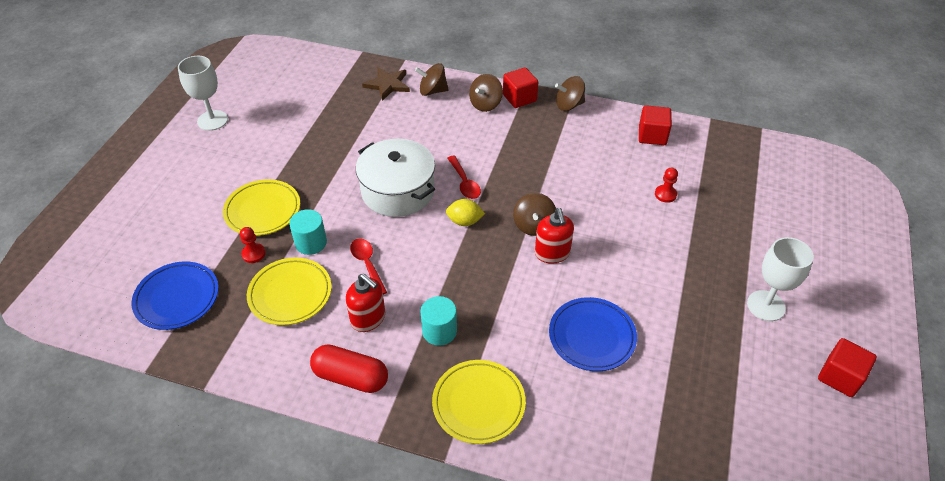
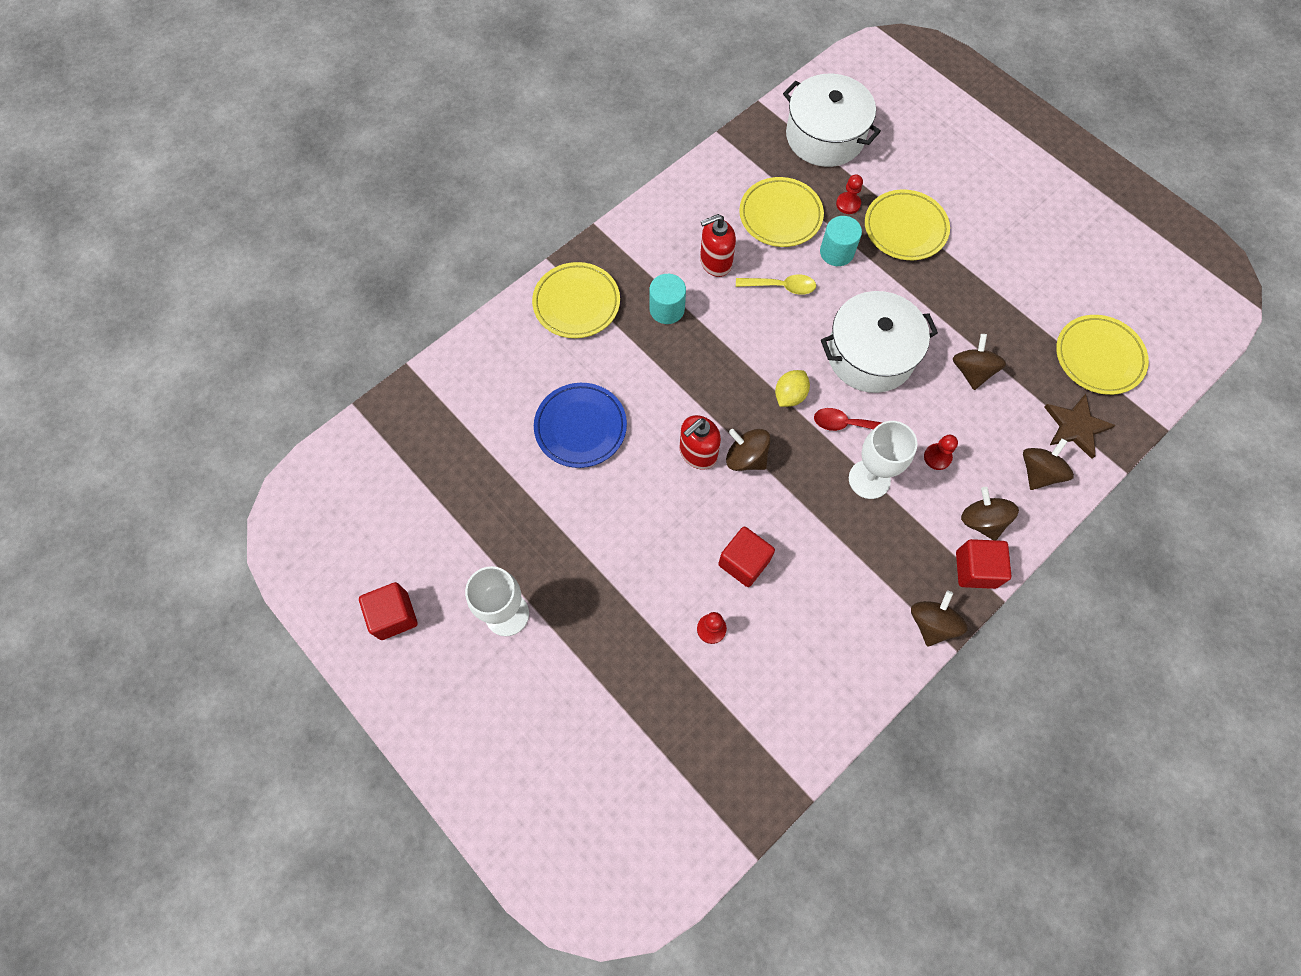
camera: 120 degrees right, 20 degrees up
(177, 298) = (825, 136): blue plate -> white pot
(212, 120) = (1082, 227): white goblet -> white goblet (869, 479)
(326, 88) = (1098, 357): none -> yellow plate
(351, 377) = (662, 227): red capsule -> none
(367, 264) = (781, 287): red spoon -> yellow spoon
(376, 138) = (972, 371): none -> brown spinning top
(456, 134) = (937, 457): none -> red pawn
(552, 253) = (698, 453): red soap dispenser -> red soap dispenser turned 60 degrees counterclockwise
(652, 136) = (818, 690): red cube -> red cube (744, 562)

